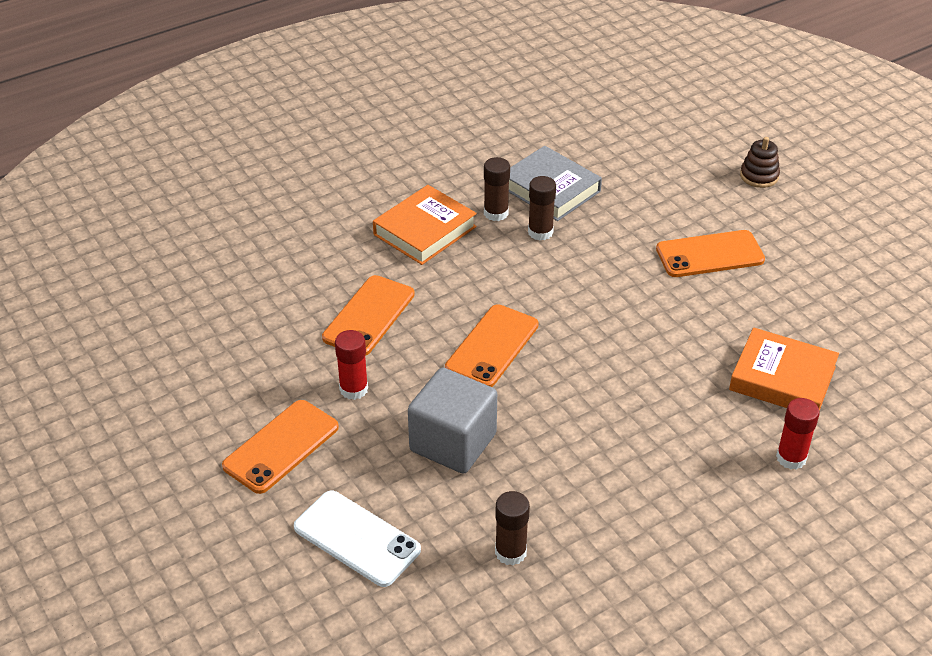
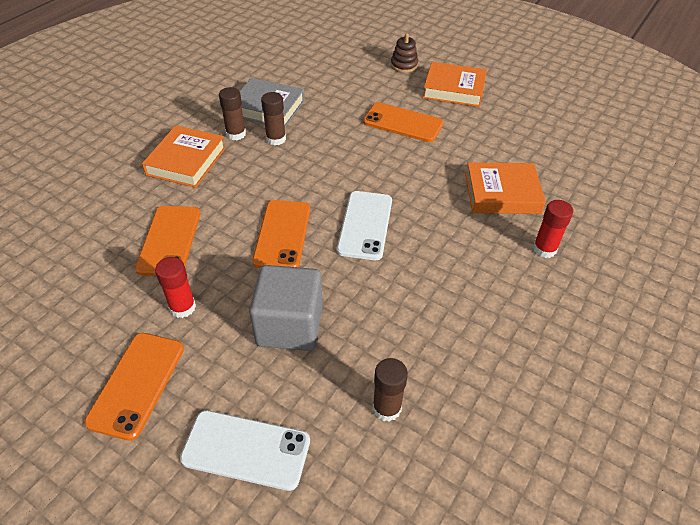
camera: 25 degrees left, 5 degrees up
(591, 364) = (365, 225): none -> white phone
(710, 254) = (403, 123): orange phone -> orange phone turned 60 degrees clockwise
(807, 227) = (454, 89): none -> orange book

